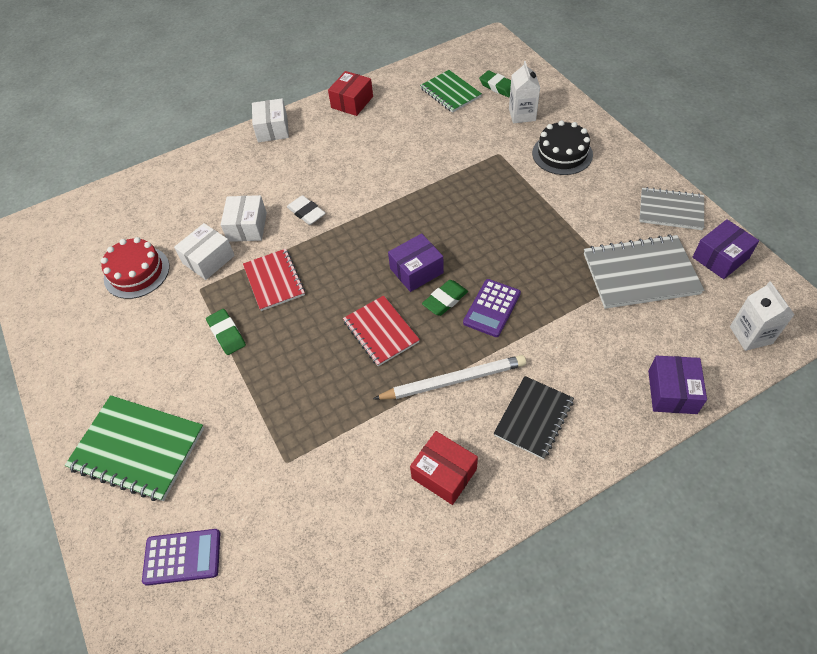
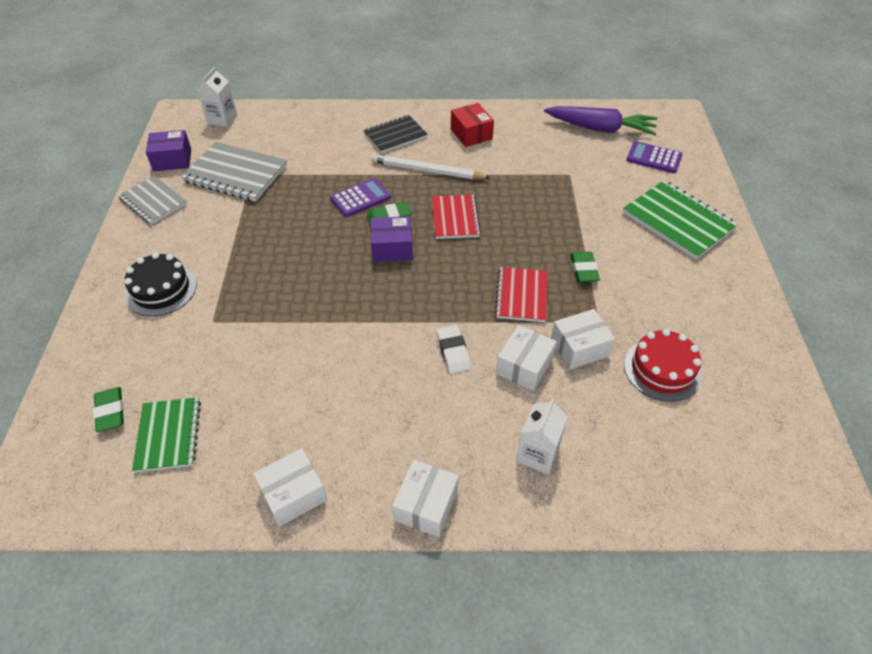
camera: 155 degrees left, 5 degrees down
(273, 587) = (600, 129): none -> purple carrot
(352, 102) = (293, 494): red box -> white box
(522, 114) = (137, 355): white carton -> white carton (537, 454)
(672, 392) = (303, 115): purple box -> none

